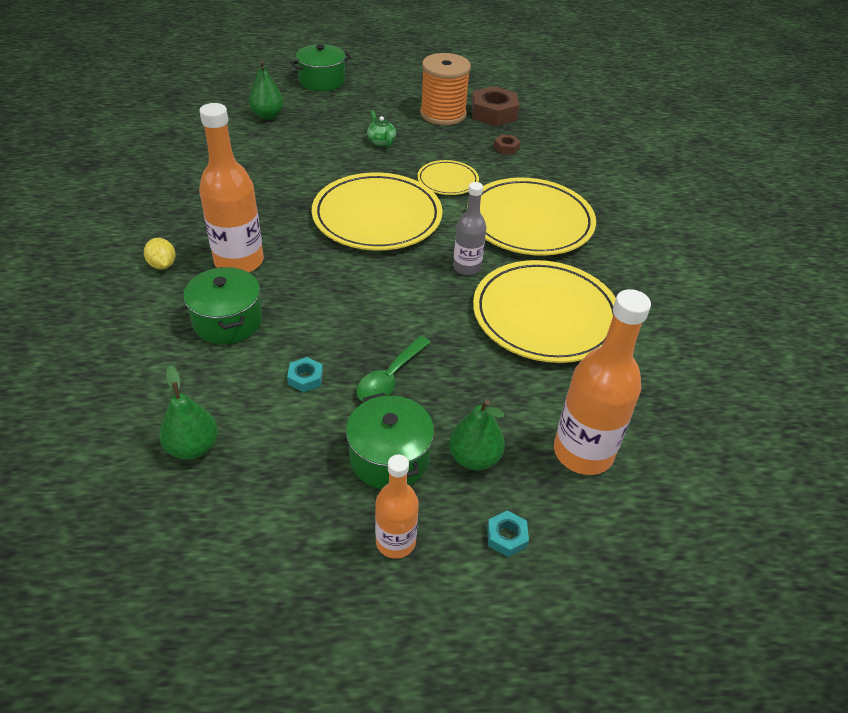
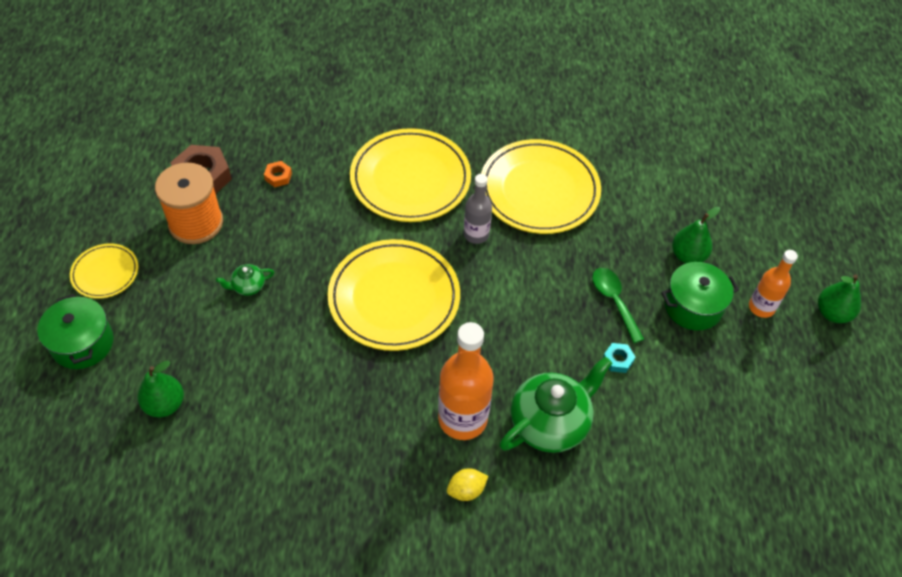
camera: 85 degrees left, 10 degrees up
(193, 447) = (696, 437): green pear -> green pear (832, 313)
(227, 321) = (550, 423): green pot -> green teapot
(390, 378) = (614, 301): green spoon -> green spoon turned 150 degrees counterclockwise
(447, 181) = (335, 233): yellow plate -> yellow plate (105, 273)
(506, 148) = (278, 176): brown nut -> orange nut
(506, 537) = (749, 247): turquoise nut -> none
(583, 452) = (677, 194): orange bottle -> none

